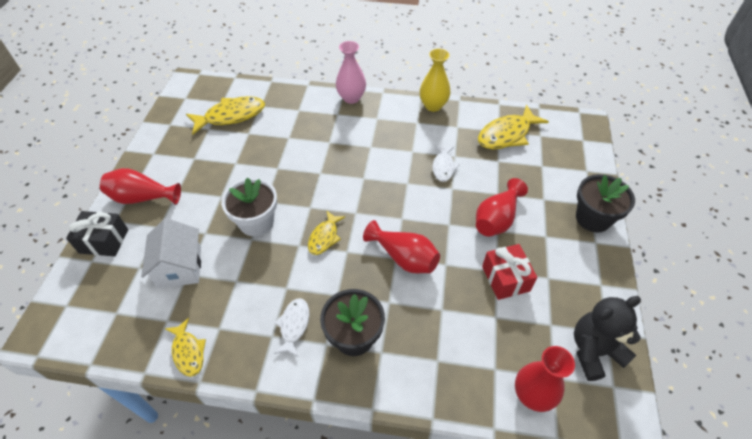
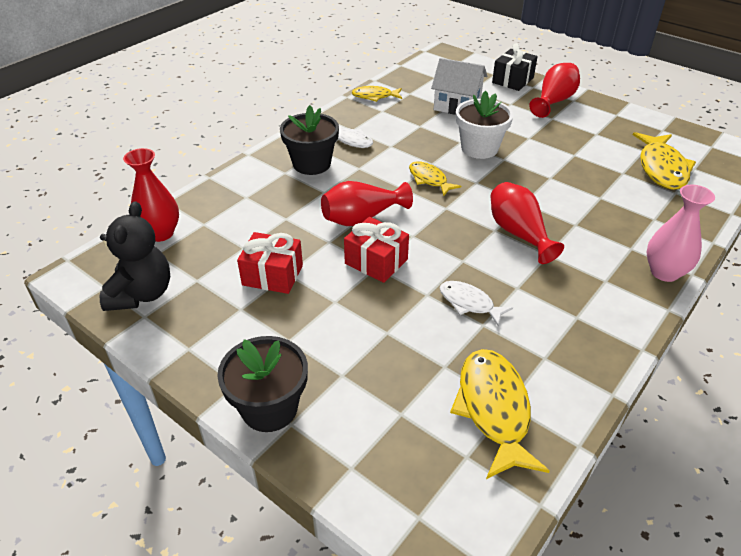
camera: 120 degrees right, 10 degrees down
(433, 106) = (610, 352): yellow vase -> none
(444, 226) = (376, 261): none -> red gift
(496, 219) = (350, 309): red vase -> red vase (518, 233)

